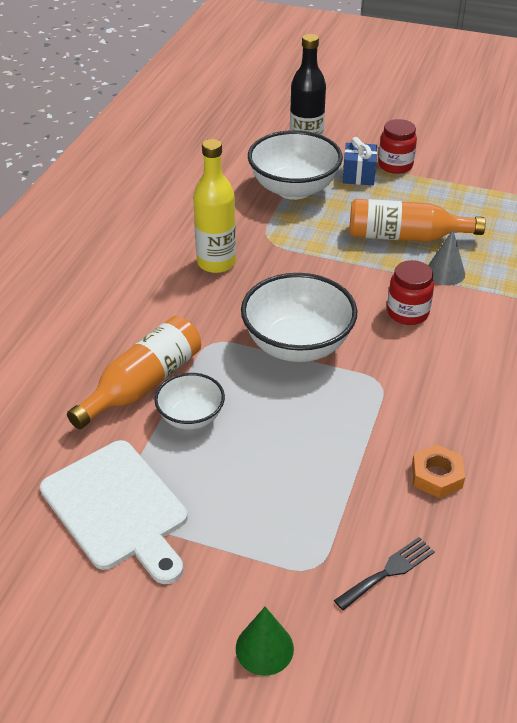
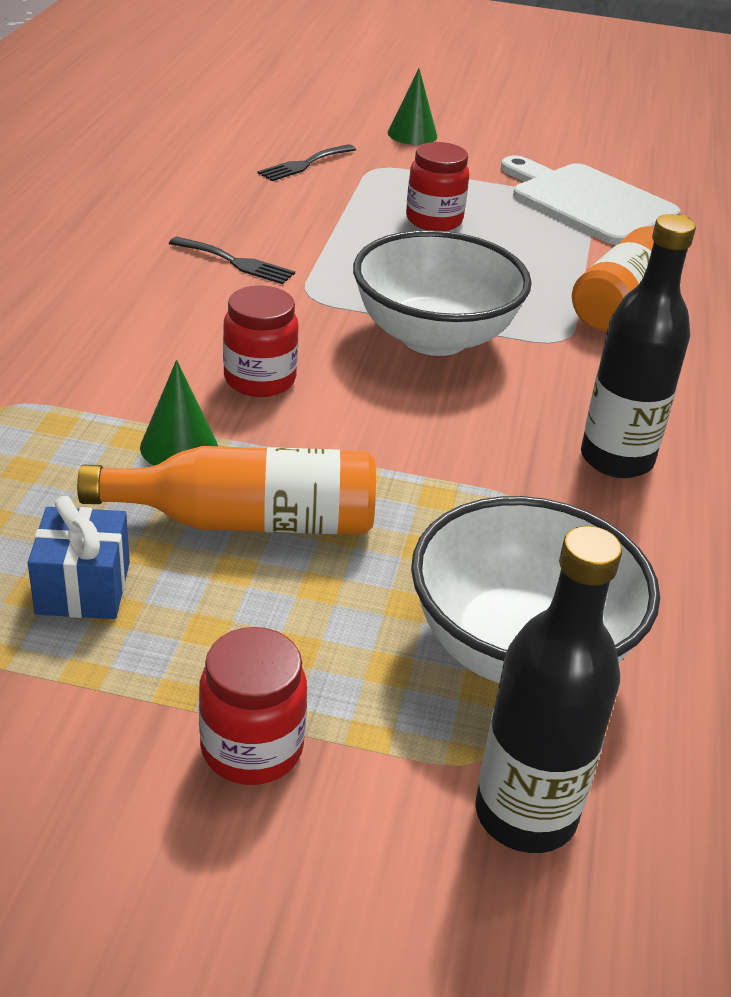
camera: 170 degrees right, 5 degrees down
(191, 417) = (550, 265): white bowl -> none
(216, 263) = (616, 459): yellow bottle -> black bottle
(272, 476) = (434, 220): none -> red jar
(358, 175) = (357, 703): blue gift -> blue gift (83, 588)
(436, 418) = (236, 262): none -> black fork
(436, 476) = (245, 218): orange nut -> none
(445, 272) = (179, 447): grey cone -> green cone

